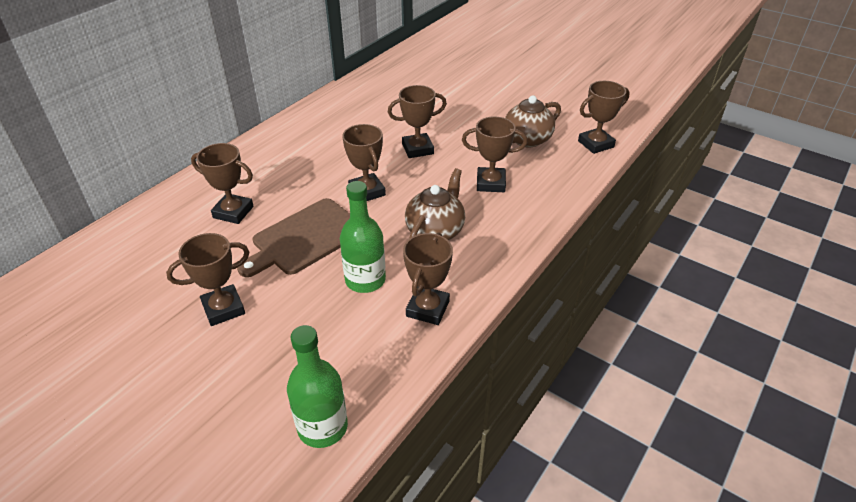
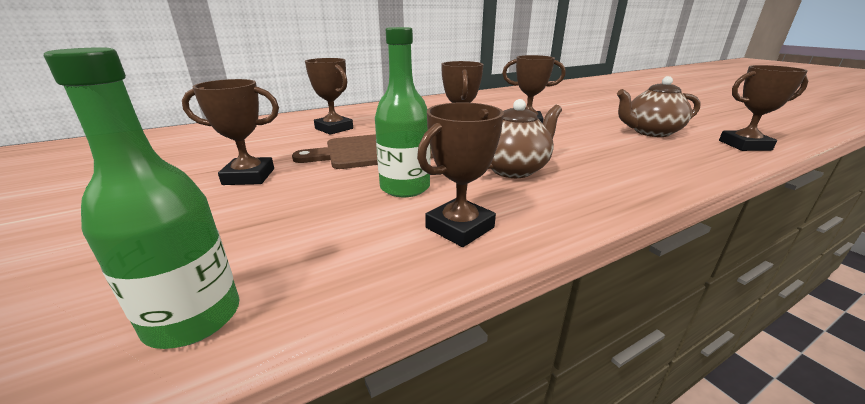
camera: 25 degrees right, 15 degrees down
(490, 183) = (597, 150): brown trophy -> none

